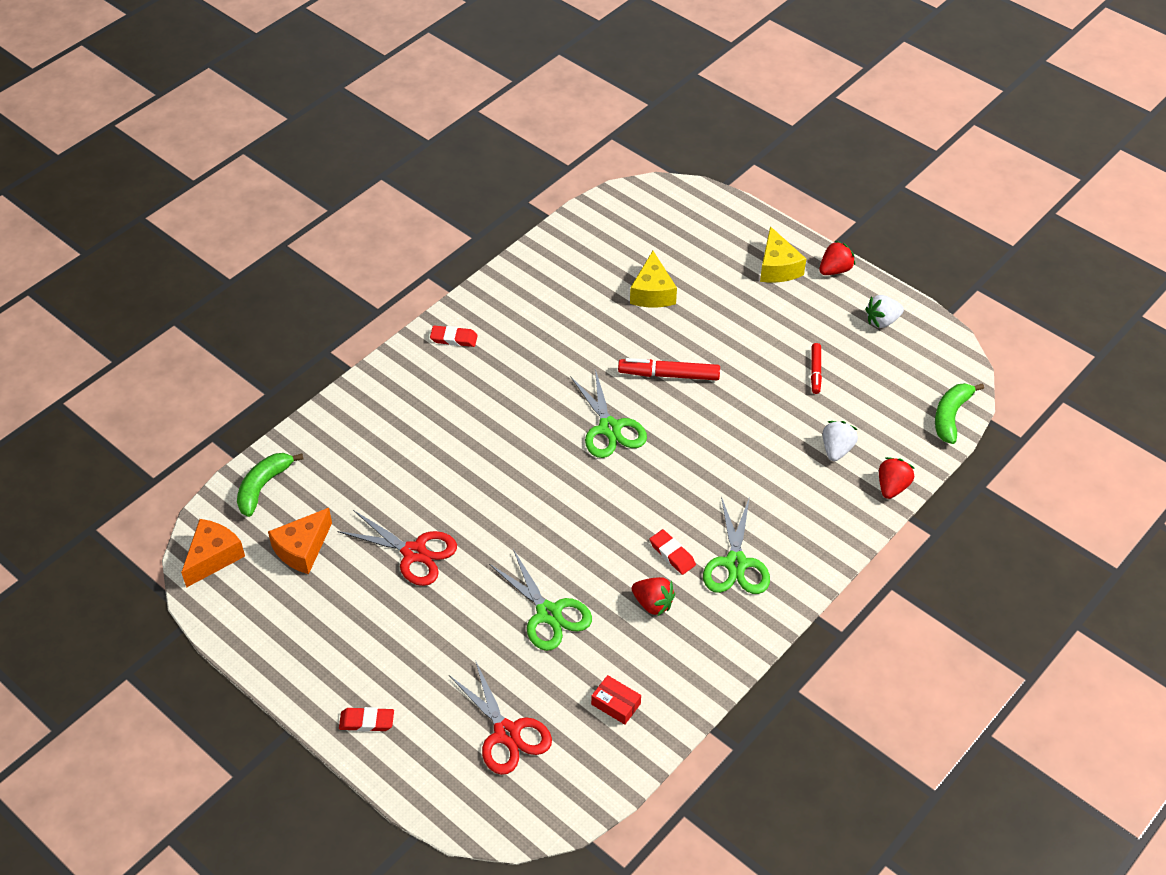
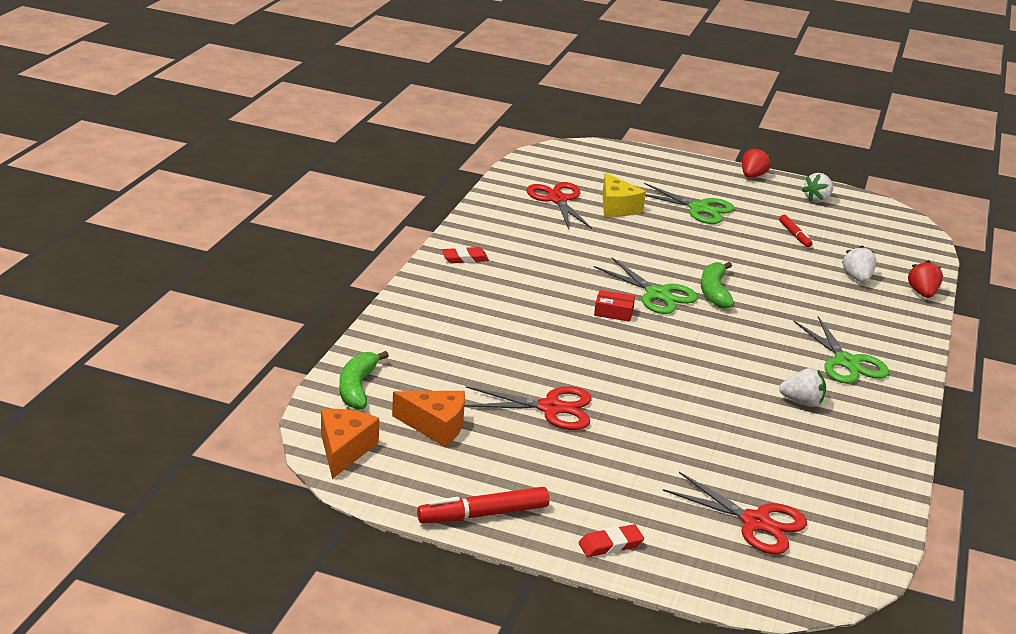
camera: 25 degrees left, 20 degrees down
(302, 549) = (435, 426): orange cheese -> orange cheese turned 90 degrees counterclockwise
(548, 613) = (716, 427): green scissors -> green scissors (699, 209)
(598, 270) = (557, 199): none -> red scissors
(616, 704) = (835, 478): red box -> red box (613, 312)
(653, 603) = (802, 402): red strawberry -> white strawberry
(669, 375) = (677, 254): red marker -> red marker (483, 514)
(672, 554) = (787, 366): red eraser -> none
(777, 267) = (706, 180): yellow cheese -> none
(951, 416) = (923, 245): green banana -> green banana (714, 292)

